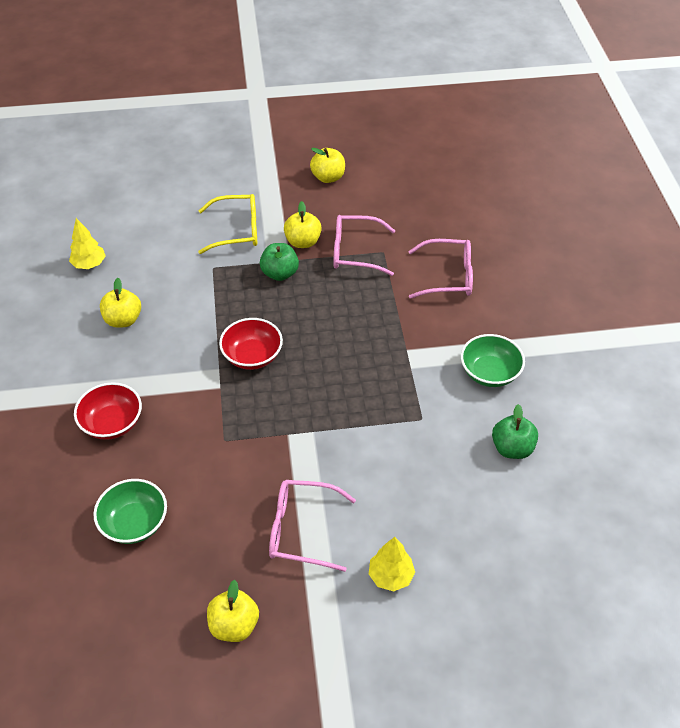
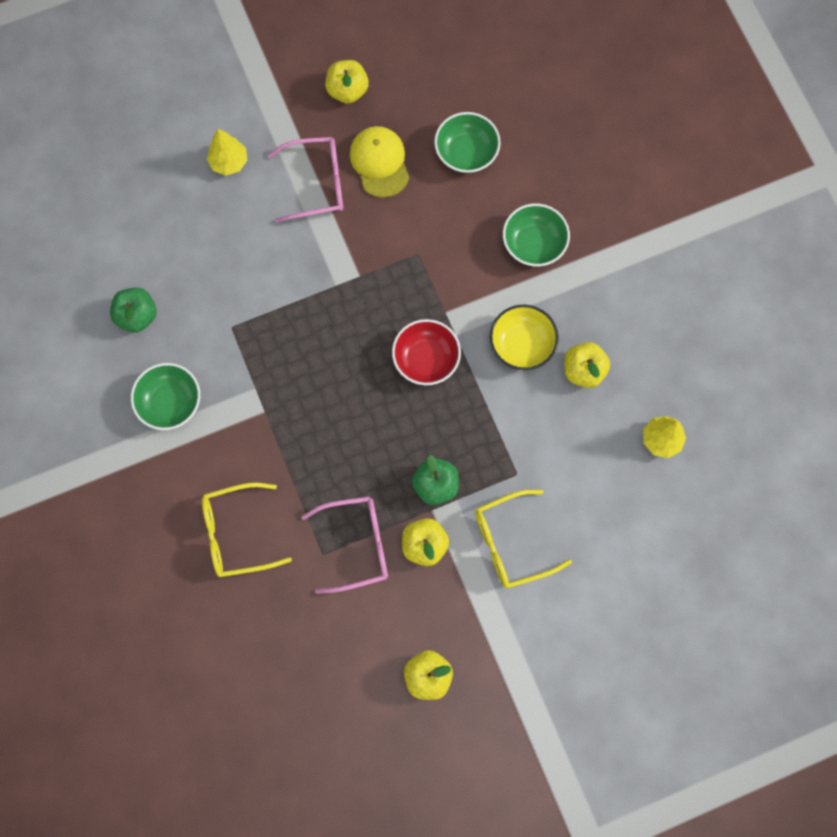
camera: 165 degrees right, 25 degrees up
(112, 423) = (534, 244): red bowl -> green bowl
(165, 348) = (522, 344): none -> yellow bowl
(228, 535) = (380, 162): none -> yellow cap
(448, 276) = (236, 533): pink glasses -> yellow glasses

